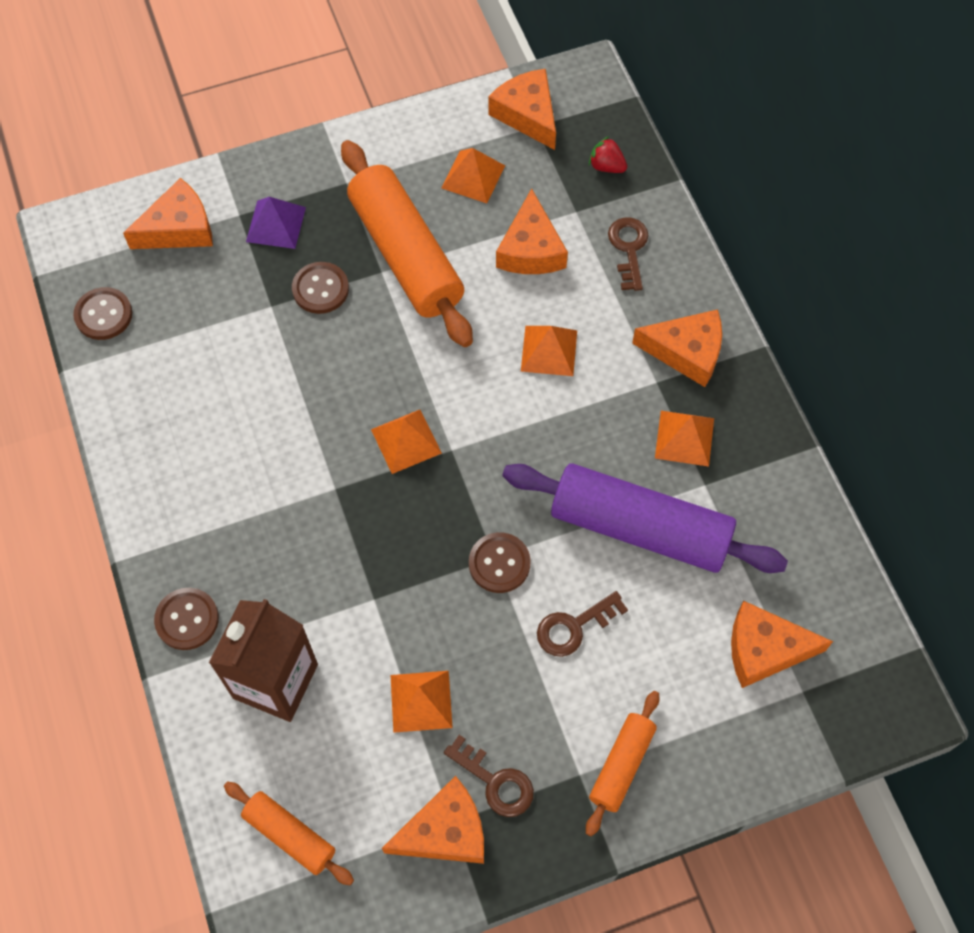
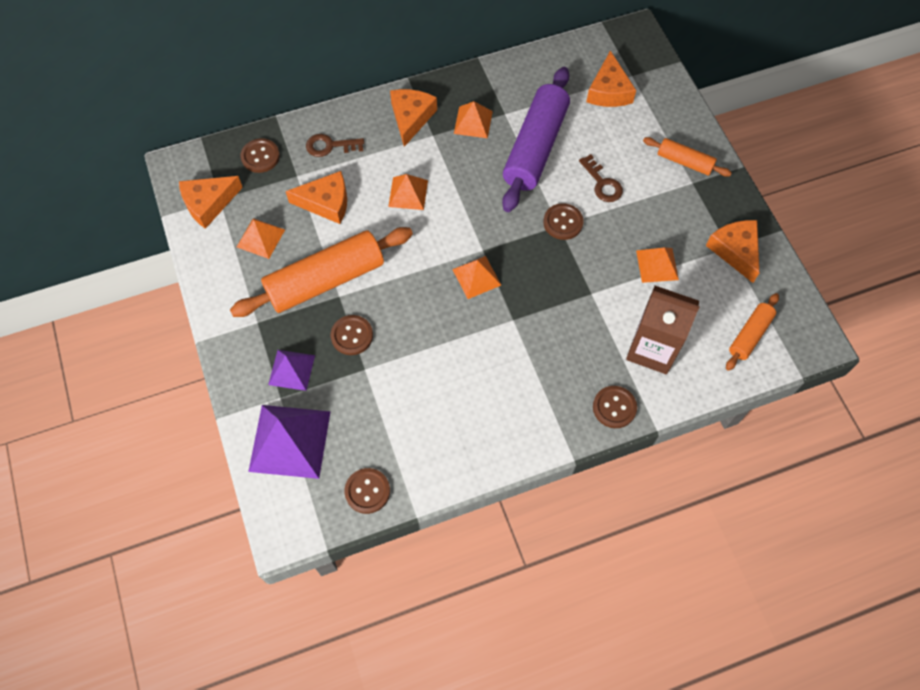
camera: 90 degrees left, 0 degrees up
(179, 228) = (289, 441): orange cheese -> purple pyramid
(495, 782) = (702, 225): brown key -> none
(606, 166) = (260, 156): red strawberry -> brown button

